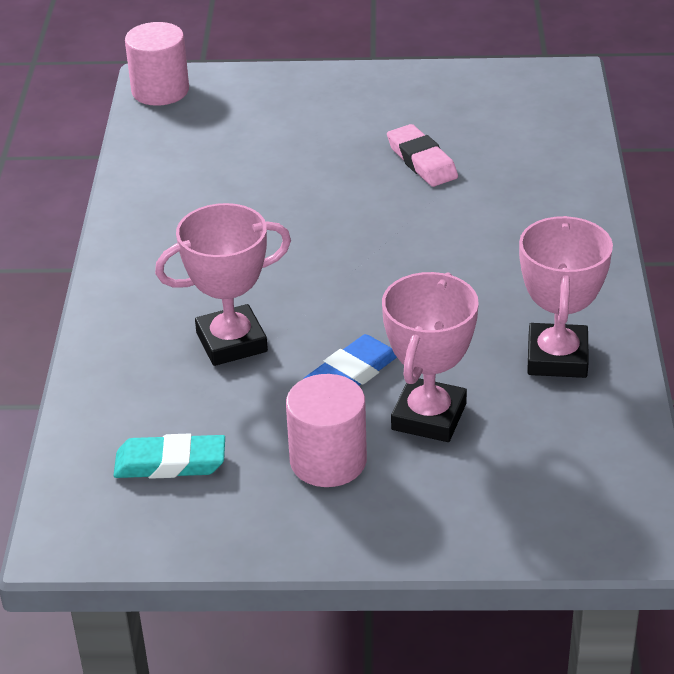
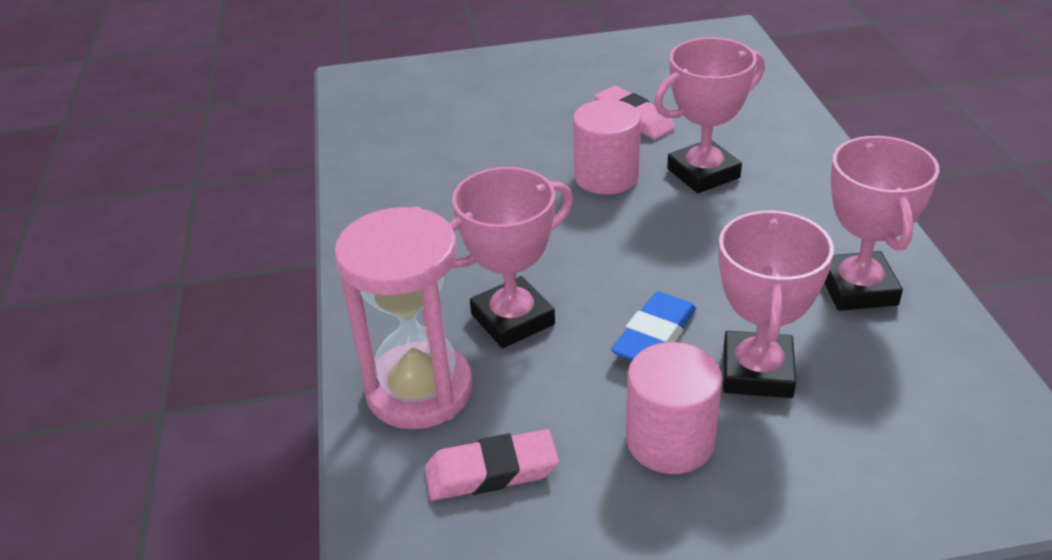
camera: 10 degrees left, 0 degrees up
(131, 391) = (419, 390): none -> pink hourglass
(160, 91) = (359, 86): pink cylinder -> pink cylinder (606, 177)
(170, 463) = (491, 471): turquoise eraser -> pink eraser
(465, 228) = (703, 173): none -> pink trophy

